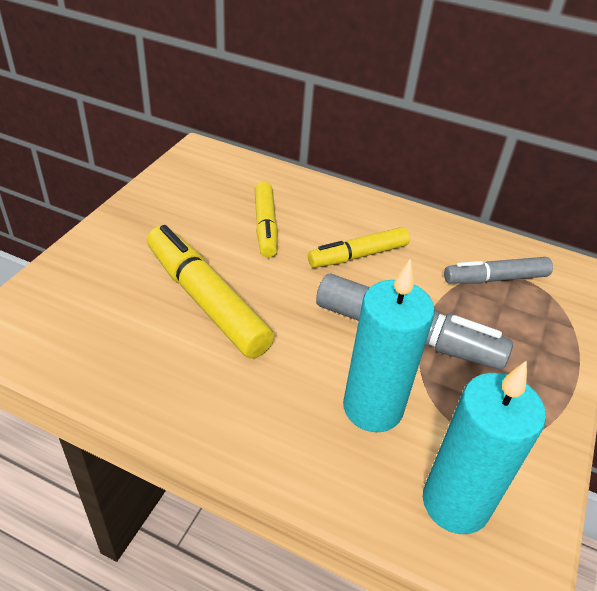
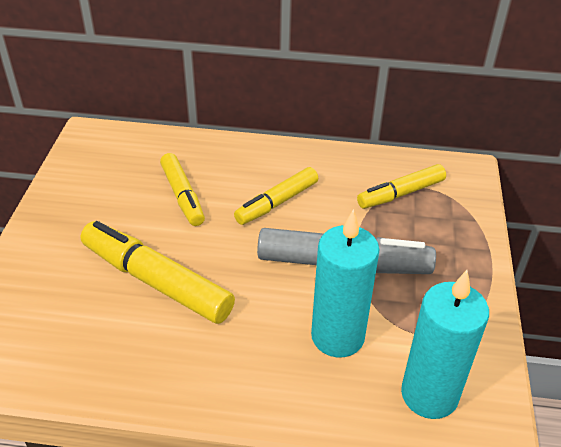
camera: 15 degrees left, 0 degrees up
(495, 279) = (401, 194): grey marker -> yellow marker

